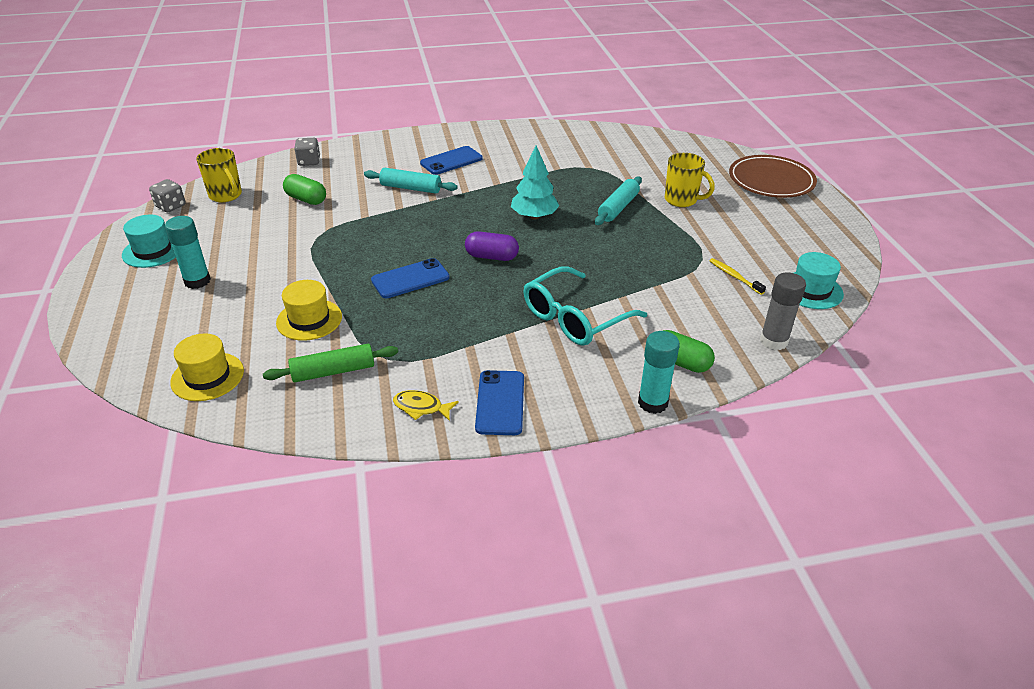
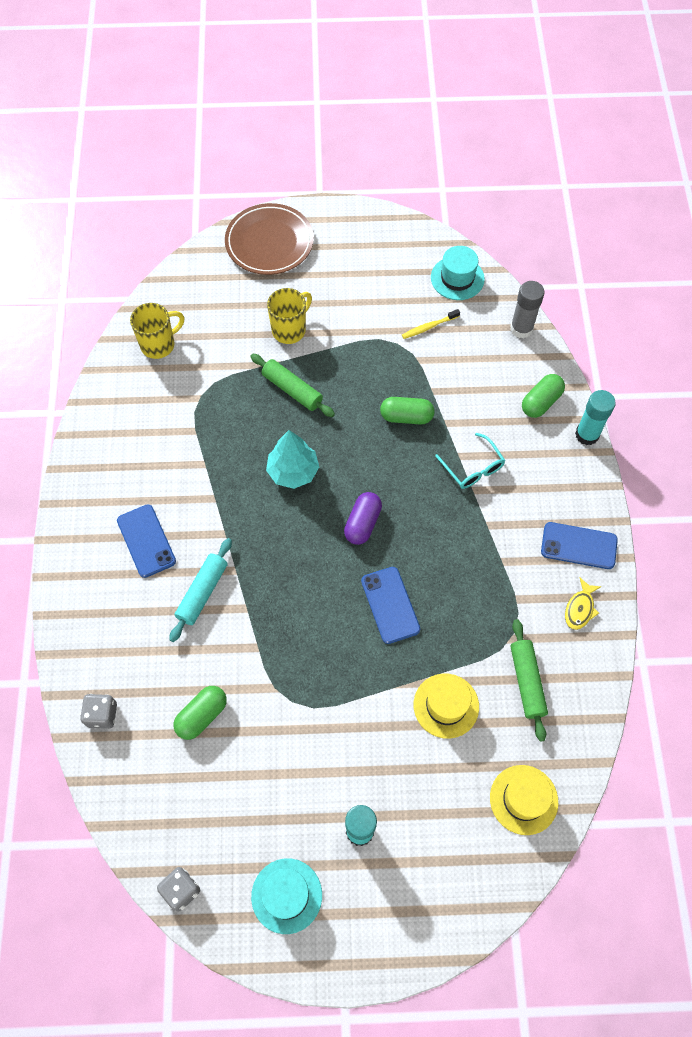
camera: 80 degrees left, 25 degrees up
(226, 195) = (169, 818): yellow mug -> yellow mug (159, 344)
(574, 318) = (473, 468): turquoise glasses -> turquoise glasses, size x0.60
(618, 207) = (292, 390): turquoise rolling pin -> green rolling pin
(618, 271) = (406, 417): none -> green capsule

